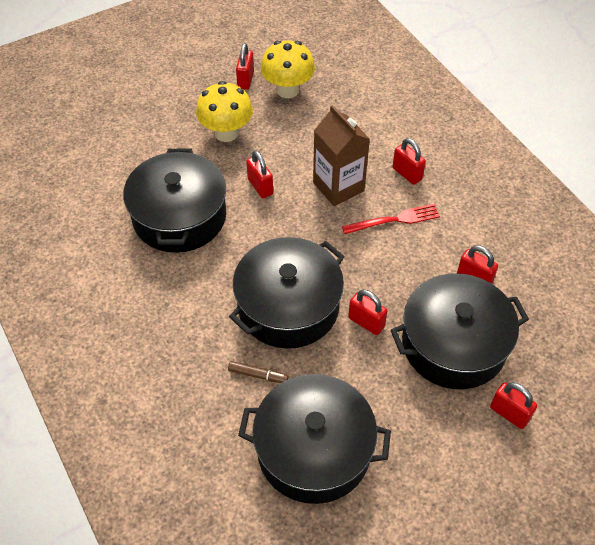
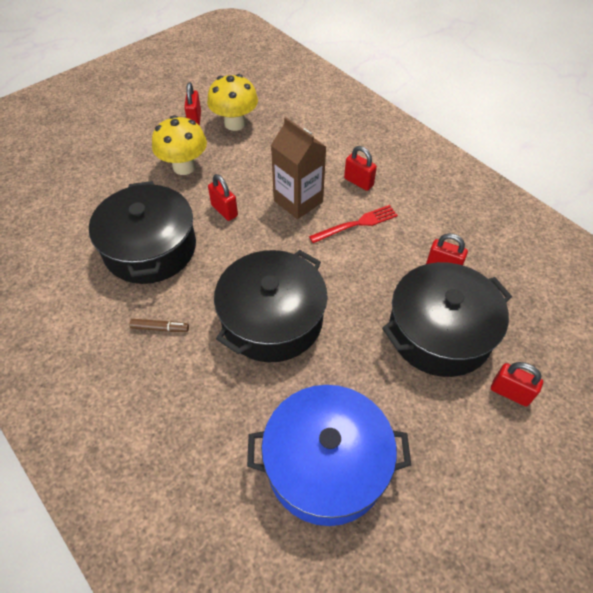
camera: 10 degrees left, 0 degrees up
(258, 375) = (254, 394): brown marker -> brown marker (160, 328)
(314, 450) = (326, 464): black pot -> blue pot
(366, 322) = (351, 324): red padlock -> none

